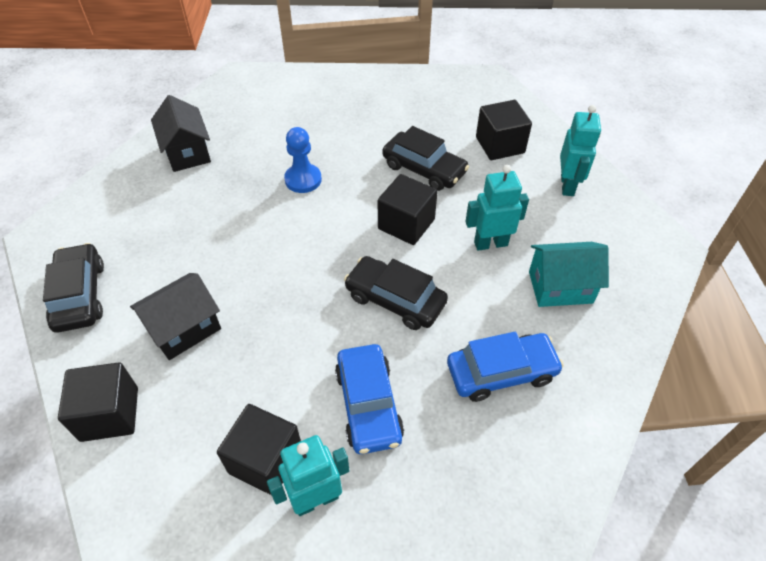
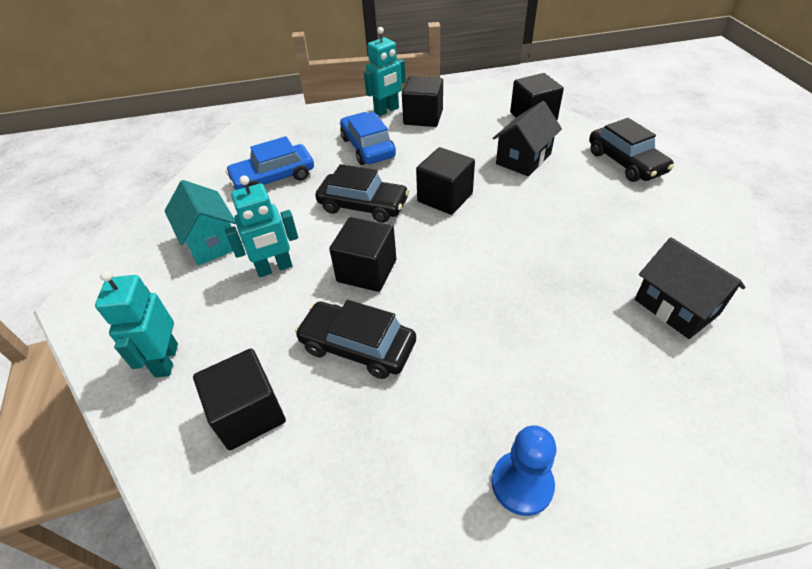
camera: 170 degrees right, 5 degrees down
(303, 180) = (505, 299): blue pawn -> blue pawn (522, 484)
(304, 290) = (445, 197): none -> black cube
(560, 287) = (211, 242): turquoise house -> turquoise house turned 75 degrees clockwise

